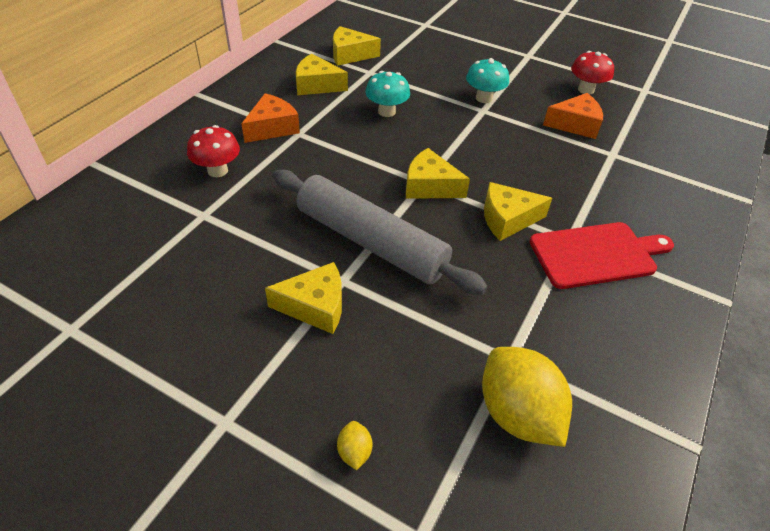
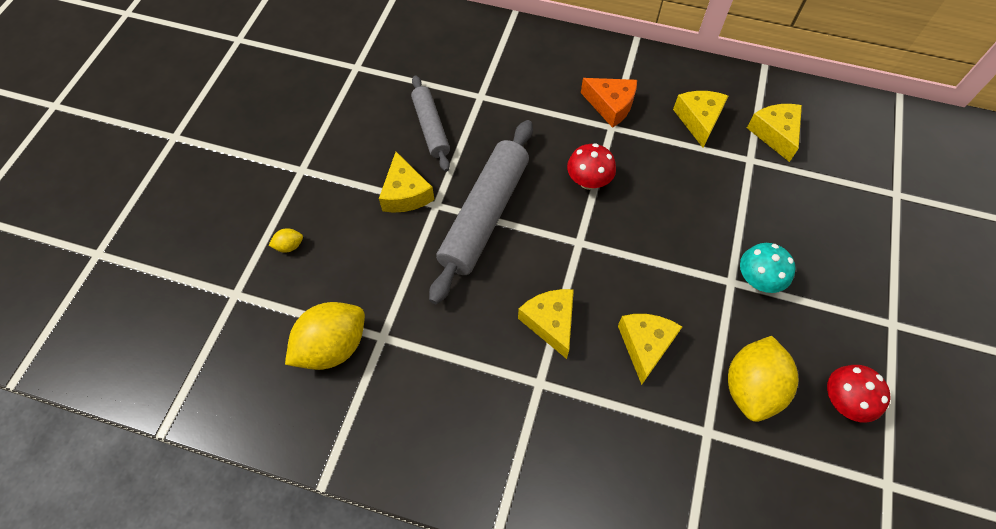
camera: 80 degrees right, 15 degrees up
(217, 170) = (536, 87): red mushroom -> red mushroom (588, 181)
(226, 266) = (431, 128): none -> grey rolling pin
(386, 112) = (681, 190): turquoise mushroom -> none
(429, 186) = (575, 248): yellow cheese -> yellow cheese (645, 345)
(575, 124) = (751, 387): orange cheese -> yellow lemon
(597, 255) = (525, 410): red cutting board -> none

